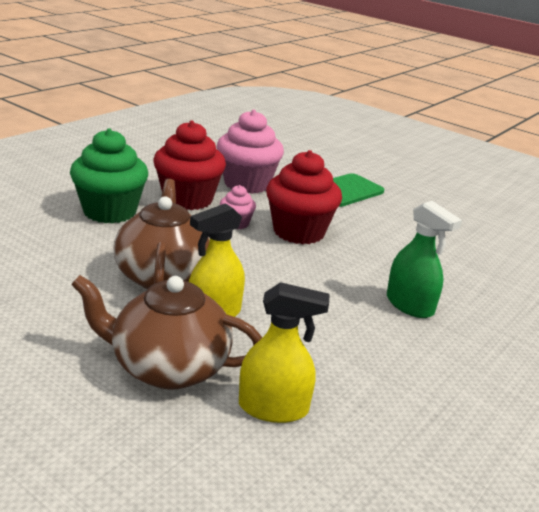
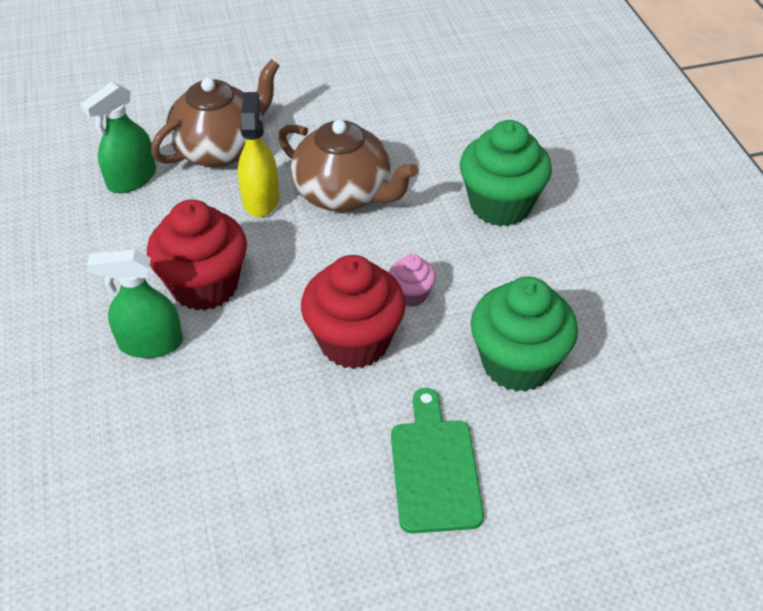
camera: 130 degrees right, 20 degrees up
(188, 199) = (499, 280): red cupcake -> red cupcake (204, 286)
(247, 184) = (517, 363): pink cupcake -> green cupcake
(273, 408) = (131, 179): yellow spray bottle -> green spray bottle

